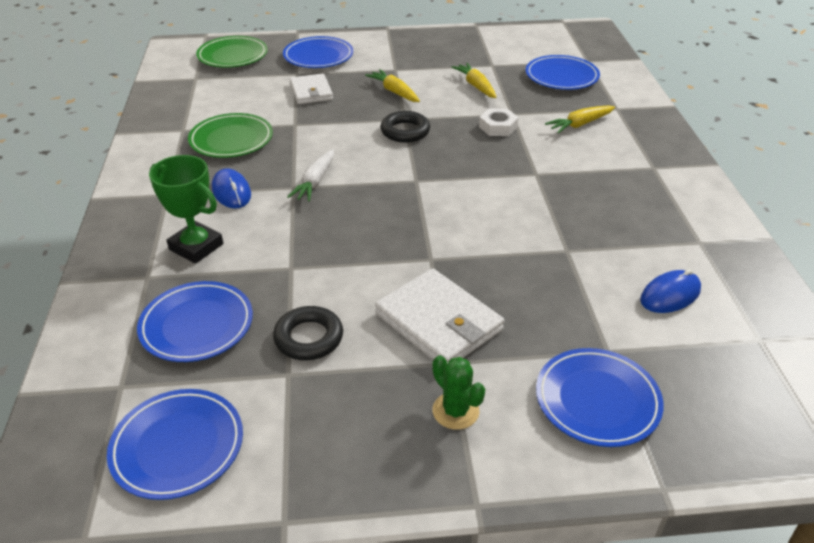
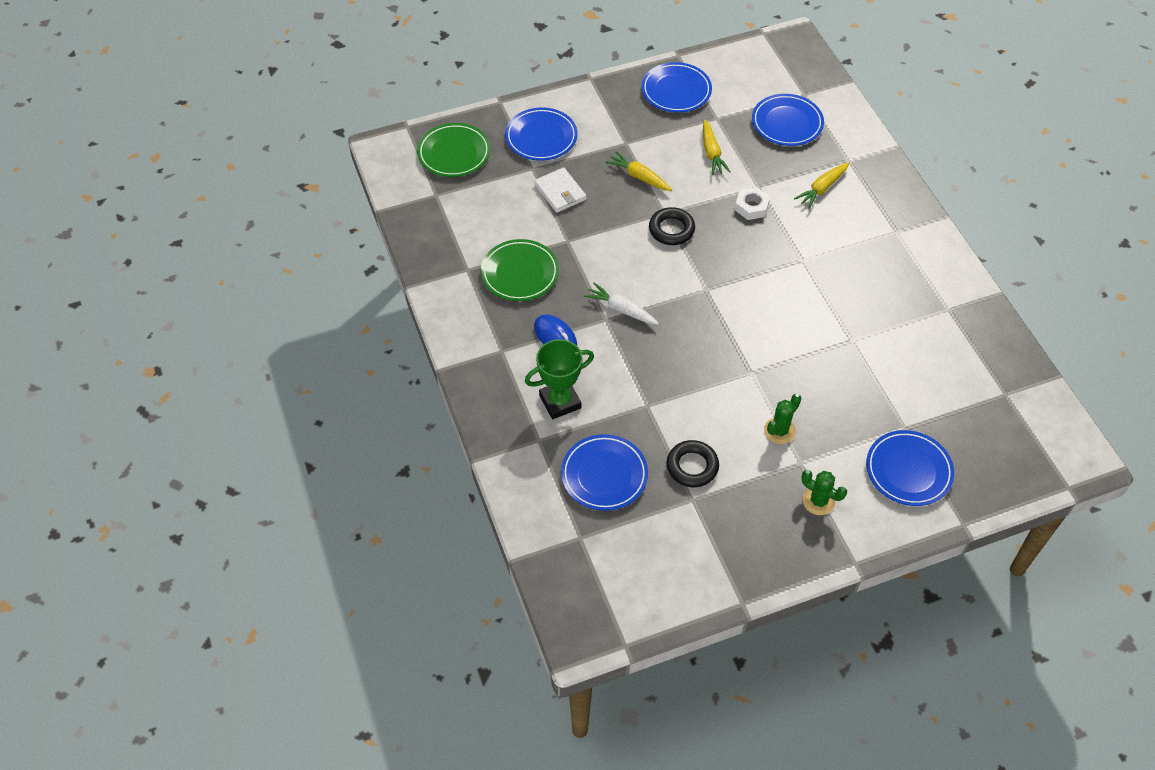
camera: 15 degrees left, 15 degrees up
(178, 447) = (647, 572): blue plate -> blue plate (676, 91)
(196, 247) = (560, 402): green trophy -> green trophy turned 45 degrees counterclockwise
(315, 182) = (621, 309): white carrot -> white carrot turned 120 degrees clockwise
(438, 322) = (779, 431): white wallet -> green cactus
(476, 86) = (712, 153): yellow carrot -> yellow carrot turned 150 degrees counterclockwise
(670, 295) = (937, 367): blue mouse -> none

